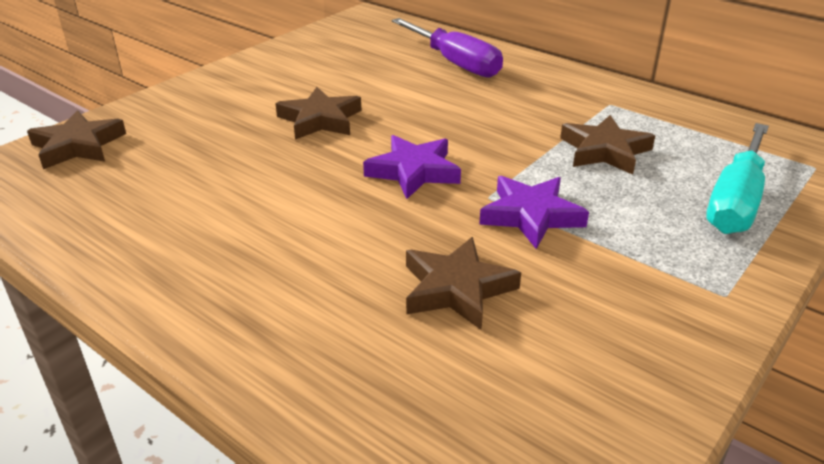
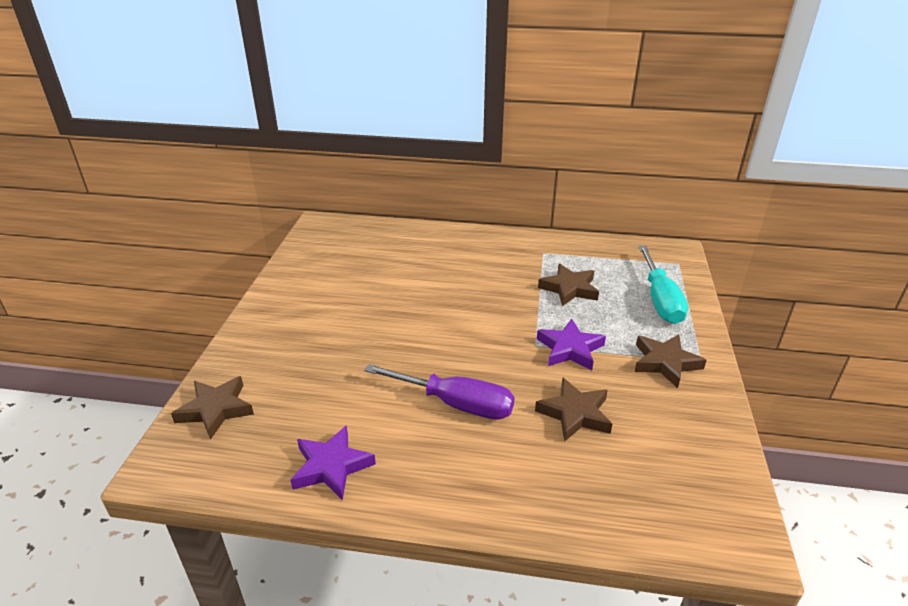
camera: 30 degrees left, 0 degrees up
(320, 120) = (377, 324): brown star -> brown star (665, 363)
(414, 171) = (476, 343): purple star -> purple star (331, 466)
(455, 63) = (422, 248): purple screwdriver -> purple screwdriver (455, 404)

